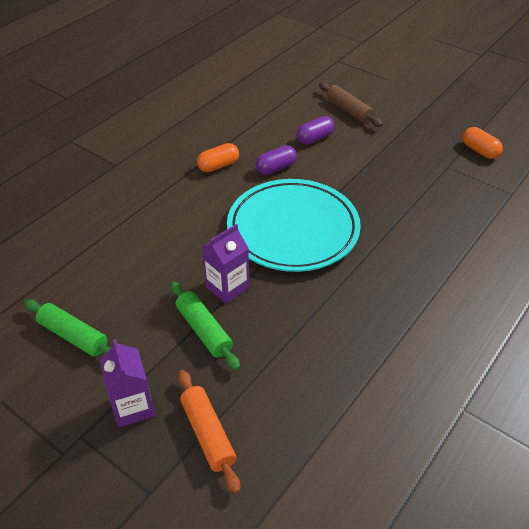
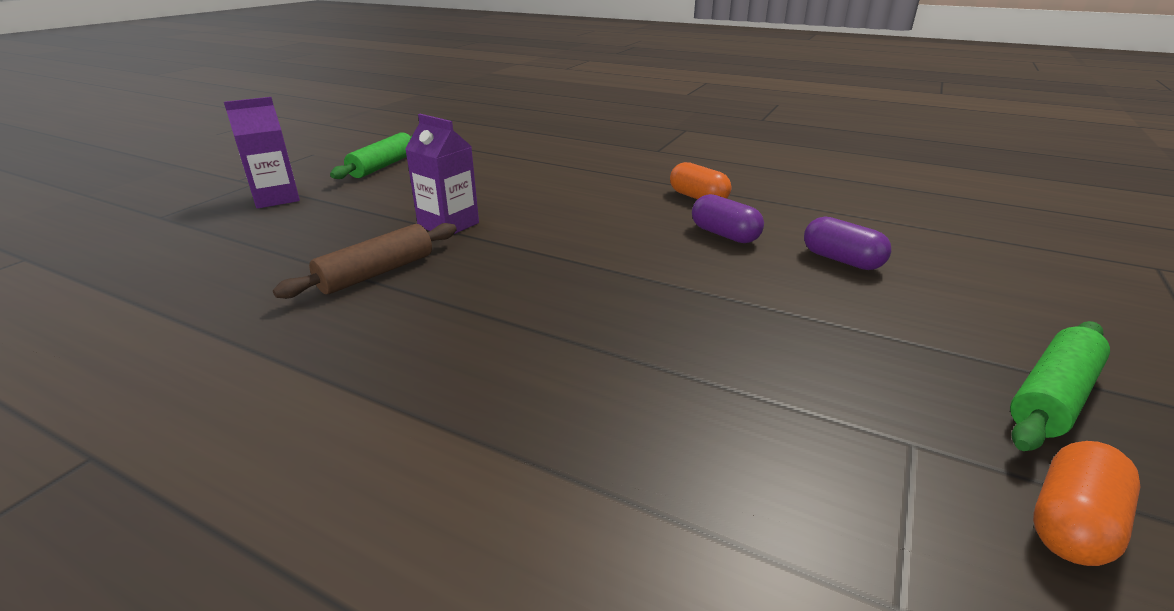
camera: 80 degrees right, 15 degrees down
(204, 330) = (374, 219): green rolling pin -> green rolling pin (1051, 396)
(208, 434) = (213, 235): orange rolling pin -> none
(293, 229) = (578, 258): turquoise plate -> none
(348, 111) = (979, 289): brown rolling pin -> brown rolling pin (376, 273)

